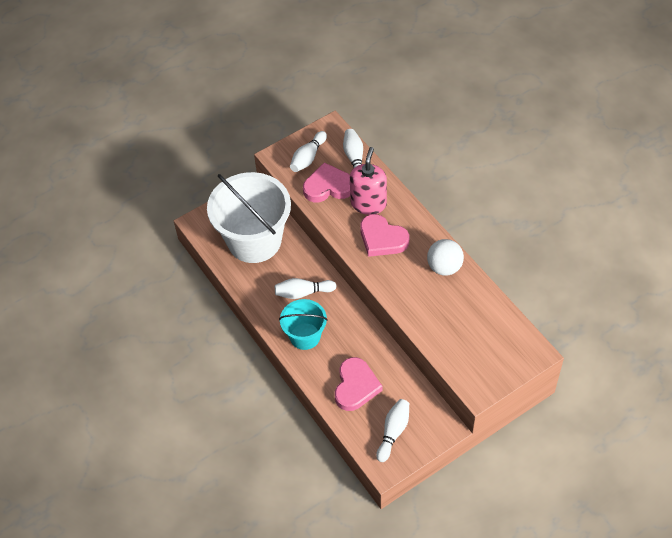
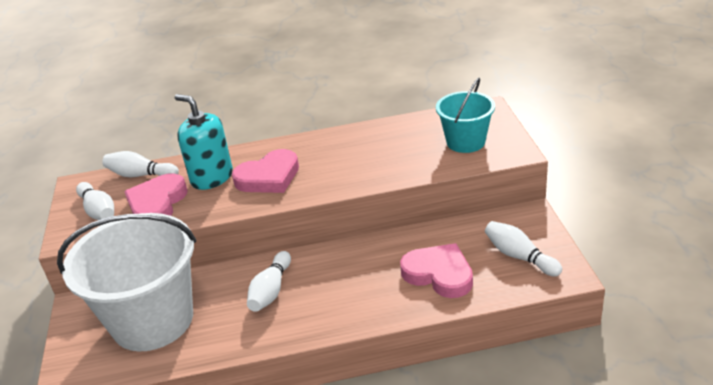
camera: 65 degrees left, 20 degrees down
(305, 336) = (337, 304): turquoise bucket -> turquoise bucket (465, 142)
(368, 203) = (212, 177): pink soap dispenser -> turquoise soap dispenser
(444, 267) = (342, 142): white ball -> none

